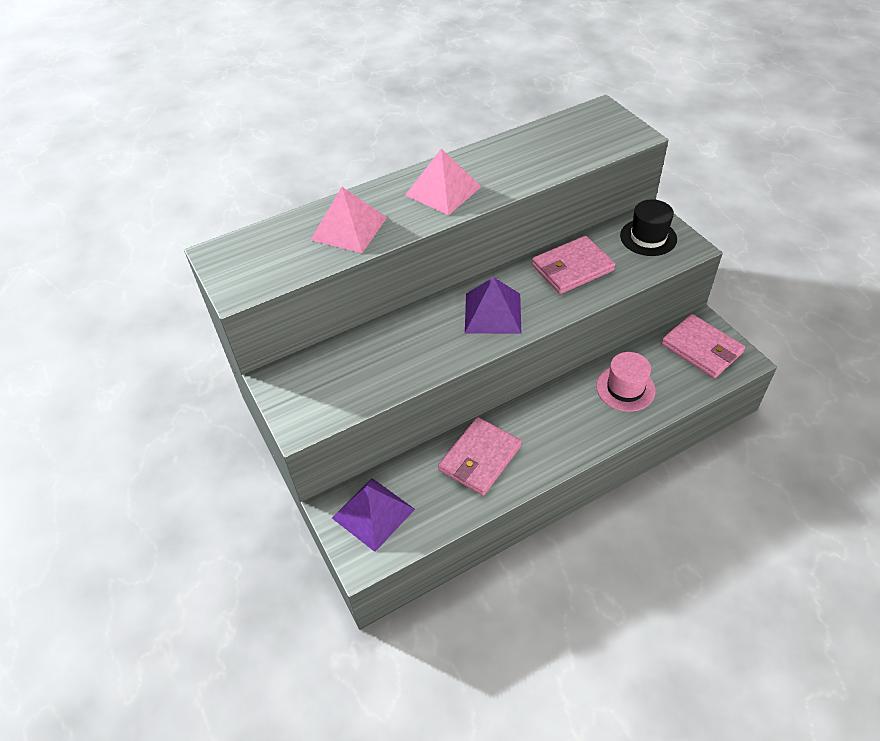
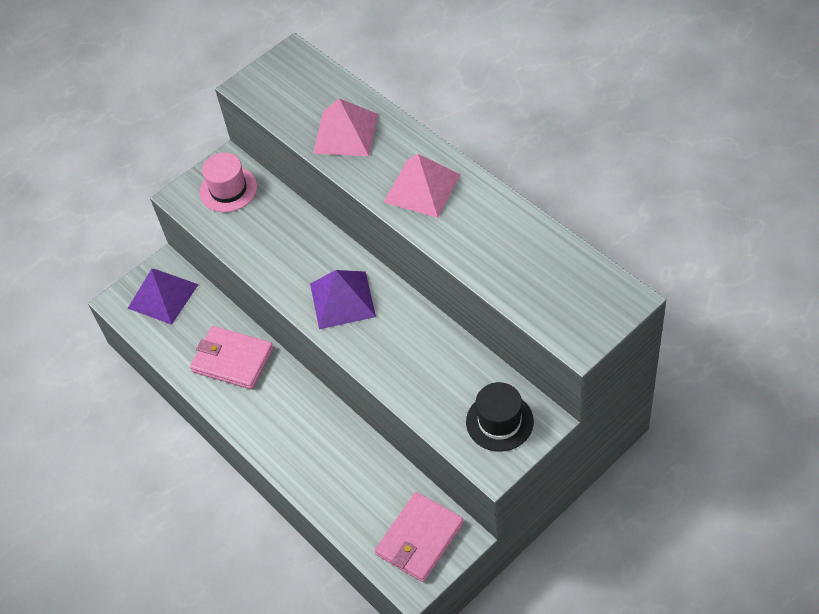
camera: 80 degrees right, 5 degrees up
(572, 268) = (427, 355): pink wallet -> none
(625, 388) = (343, 469): pink hat -> pink hat (228, 189)

